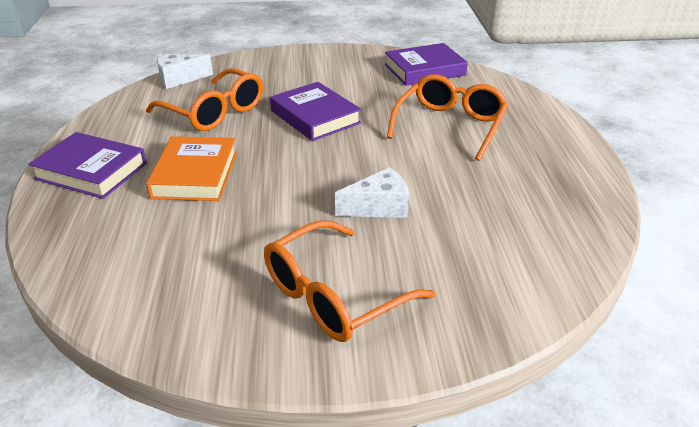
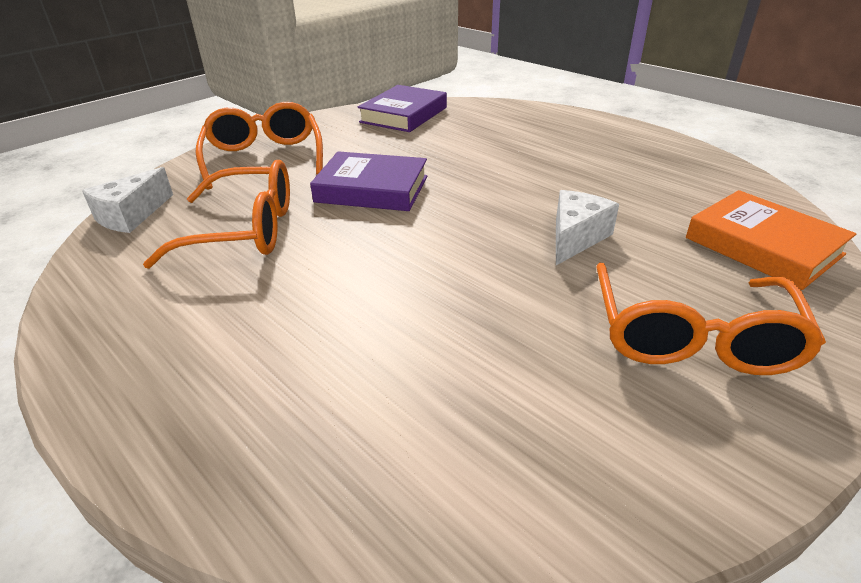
camera: 40 degrees left, 0 degrees up
(91, 171) = (175, 378): purple book -> none
(195, 175) = (338, 304): orange book -> orange book (763, 246)
(450, 125) = (505, 148): orange glasses -> orange glasses (264, 157)

